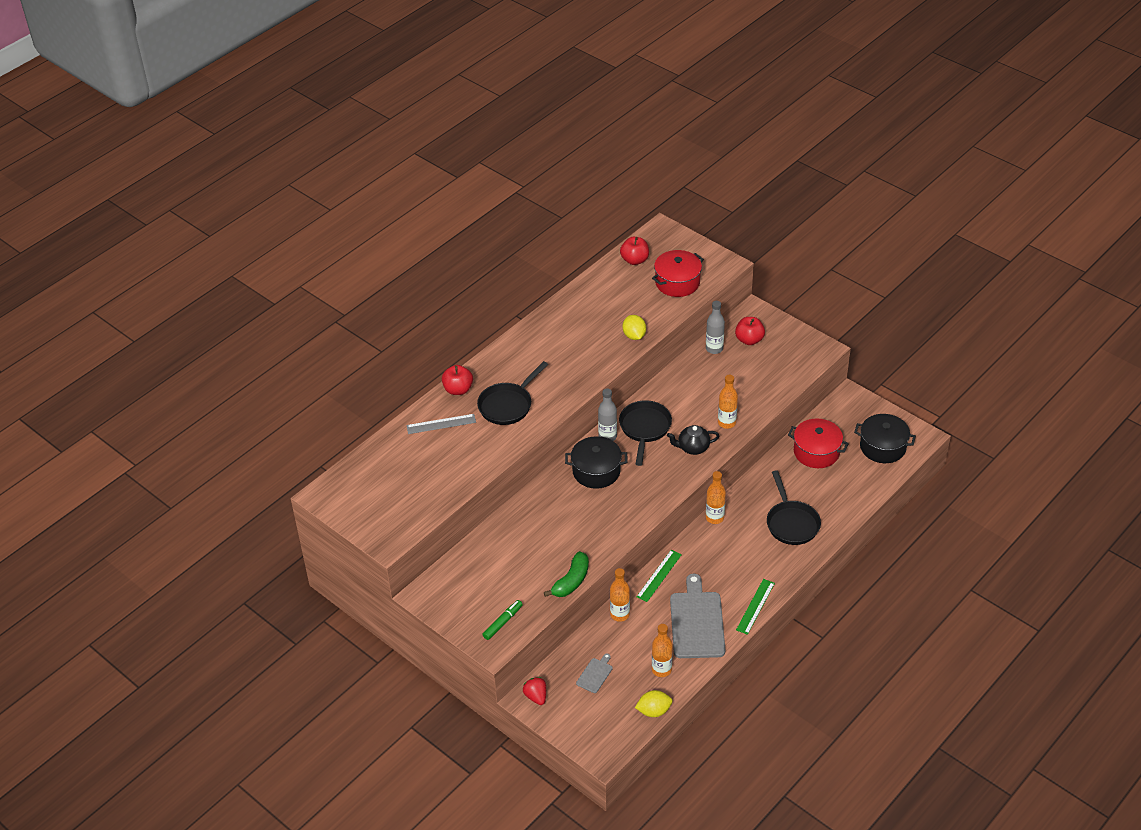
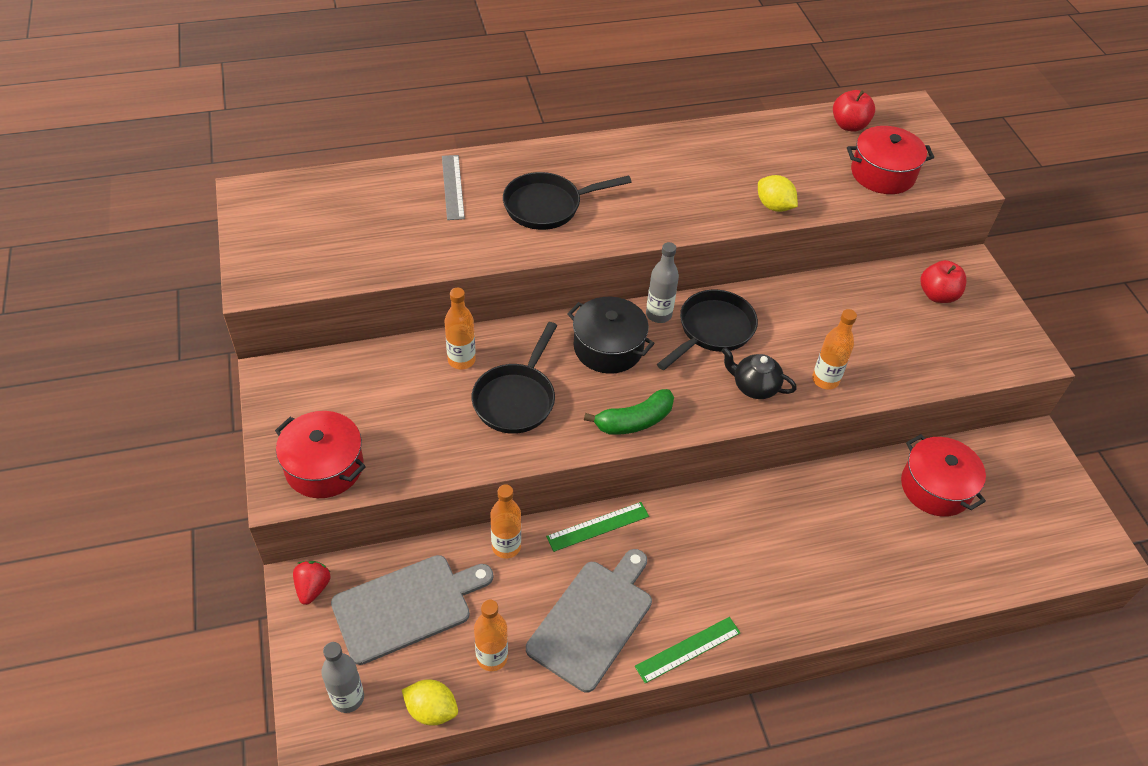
camera: 30 degrees right, 5 degrees up
(441, 424) = (453, 187): grey ruler -> grey ruler turned 60 degrees clockwise
(458, 389) = (509, 160): red apple -> none
(503, 622) = (324, 467): green marker -> red pot
(571, 581) = (453, 466): green banana -> green banana (634, 421)
(595, 674) = (407, 606): grey cutting board -> grey cutting board, size x2.19
(634, 336) = (774, 206): yellow lemon -> yellow lemon turned 60 degrees counterclockwise
(714, 349) = (882, 282): grey bottle -> grey bottle (348, 698)
(714, 518) = (730, 494): orange bottle -> orange bottle (461, 360)
(791, 523) = (828, 563): black pan -> black pan (516, 399)
(882, 447) = (1037, 534): black pot -> none

